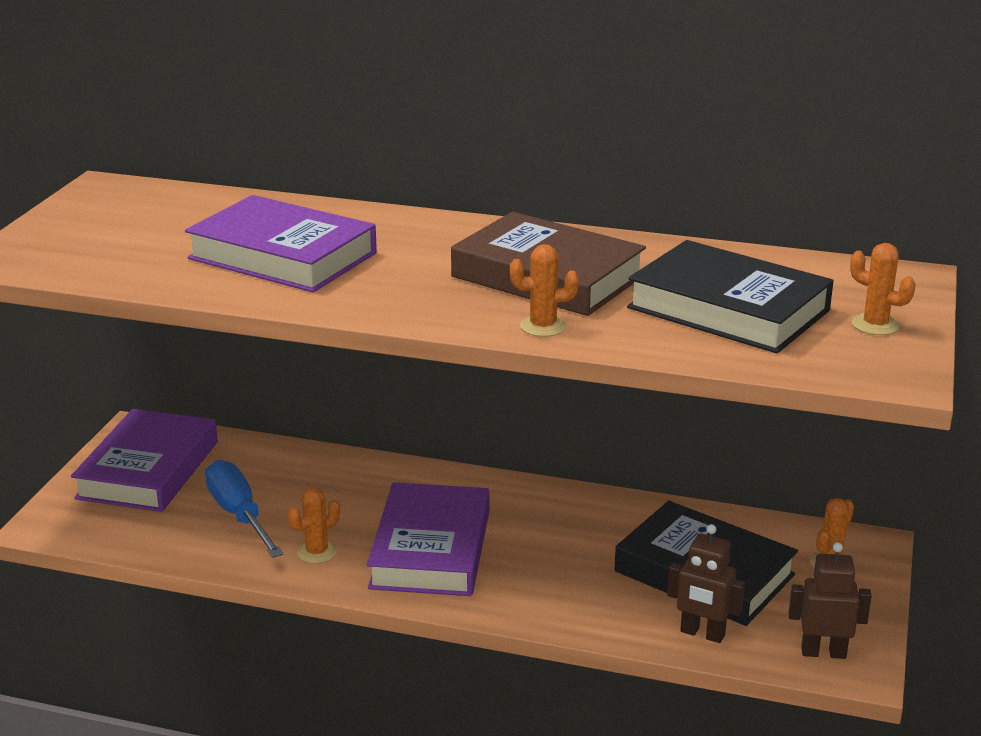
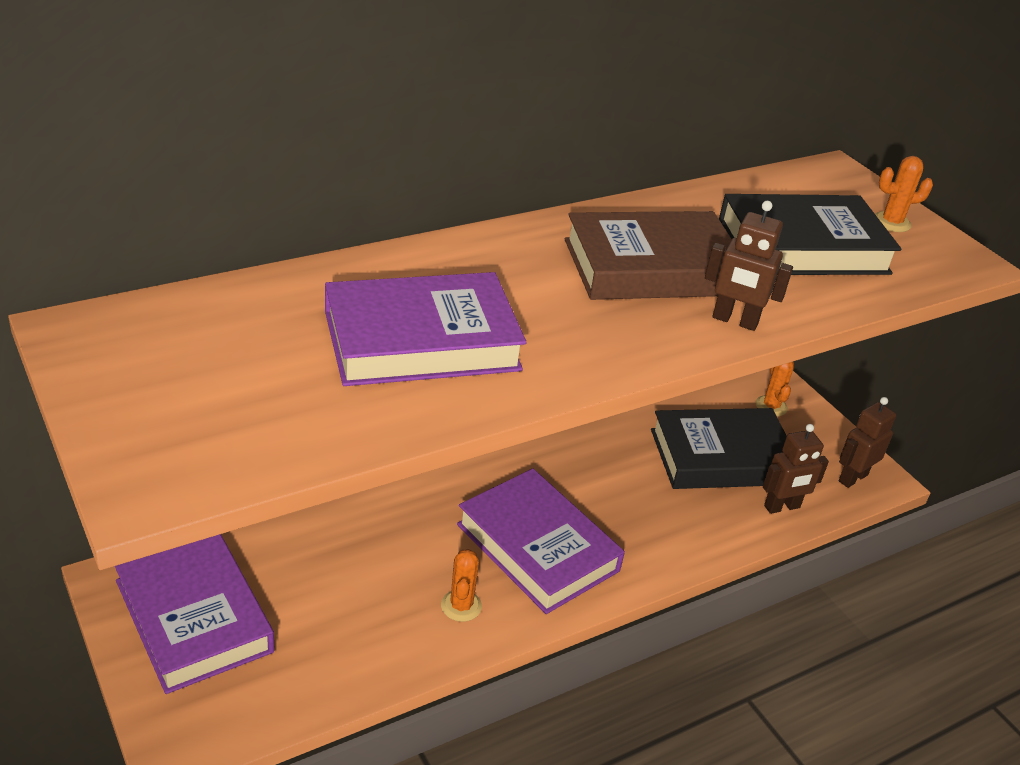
camera: 50 degrees left, 10 degrees up
(239, 514) = (346, 611): blue screwdriver -> none
(543, 326) = (735, 321): orange cactus -> brown robot

